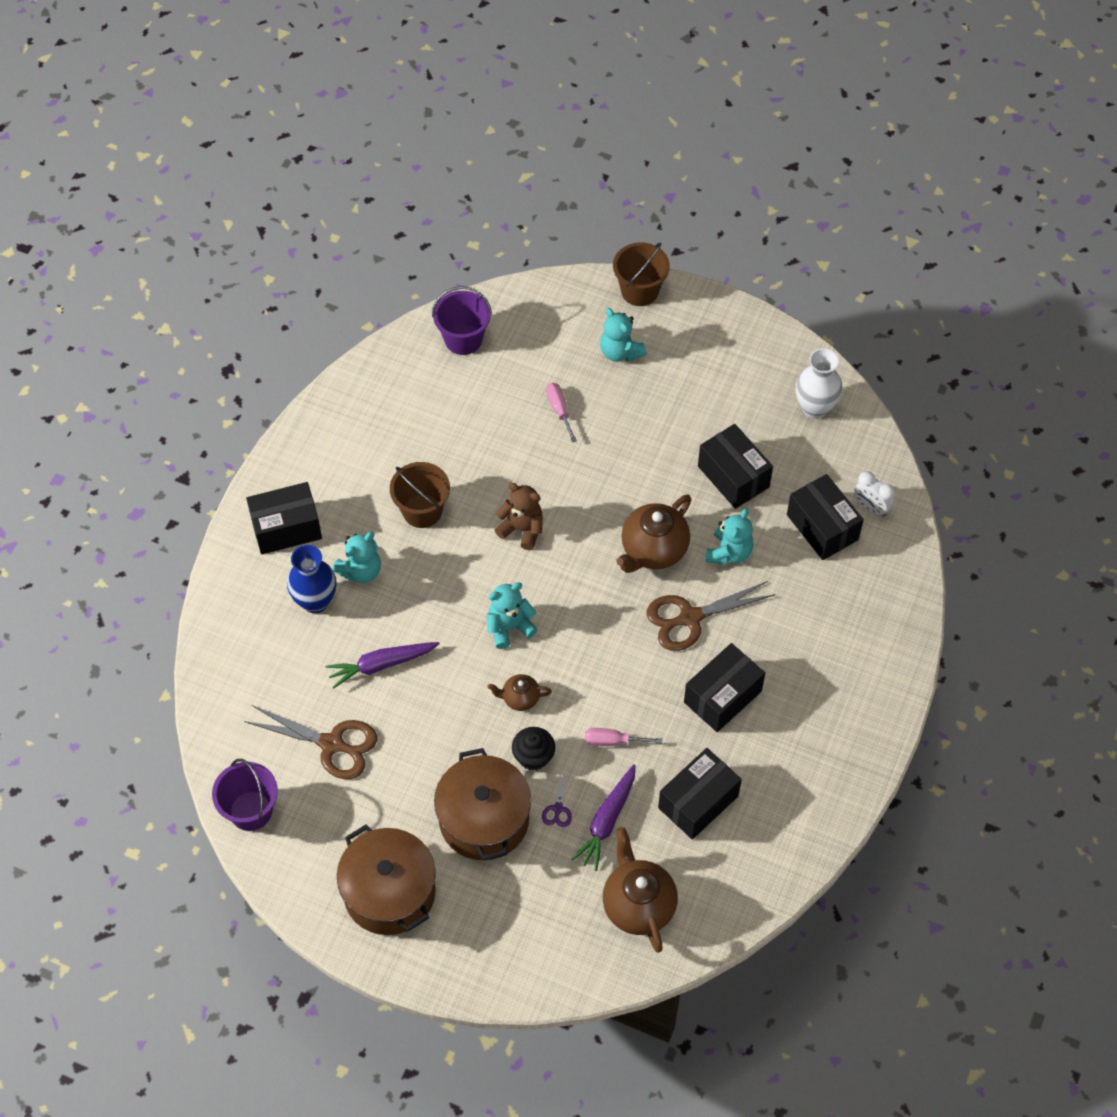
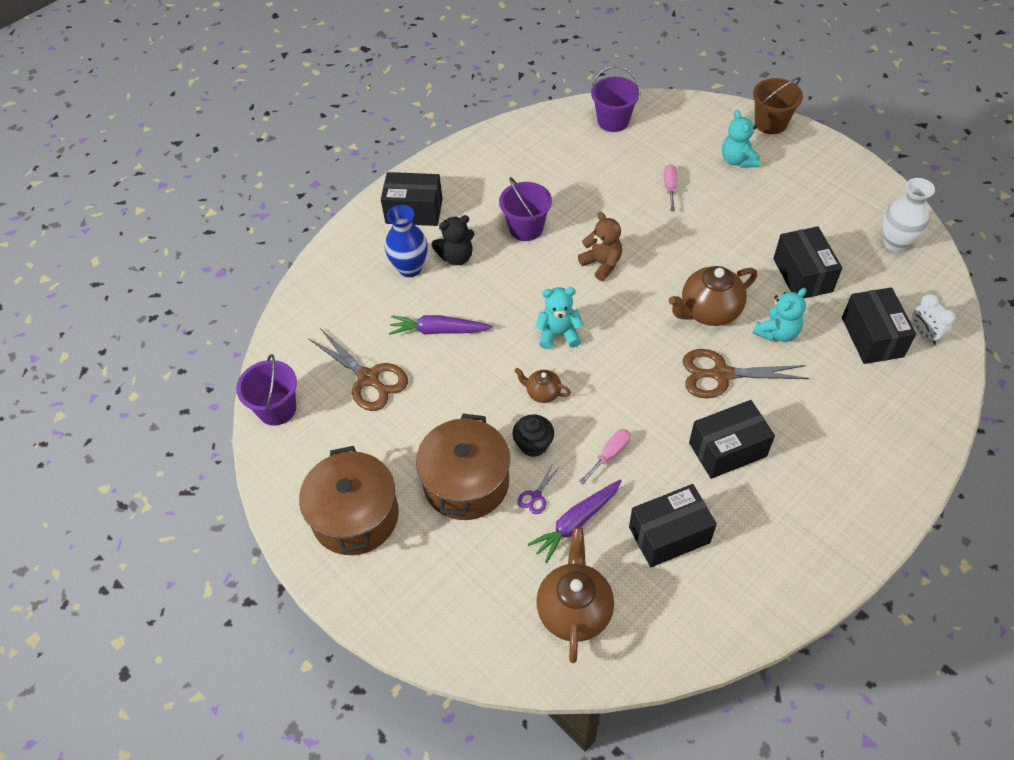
camera: 25 degrees right, 5 degrees down
(361, 571) = (456, 257): turquoise teddy bear -> black teddy bear
(422, 511) = (526, 228): brown bucket -> purple bucket
(612, 741) = (610, 454): pink screwdriver -> pink screwdriver turned 105 degrees clockwise

